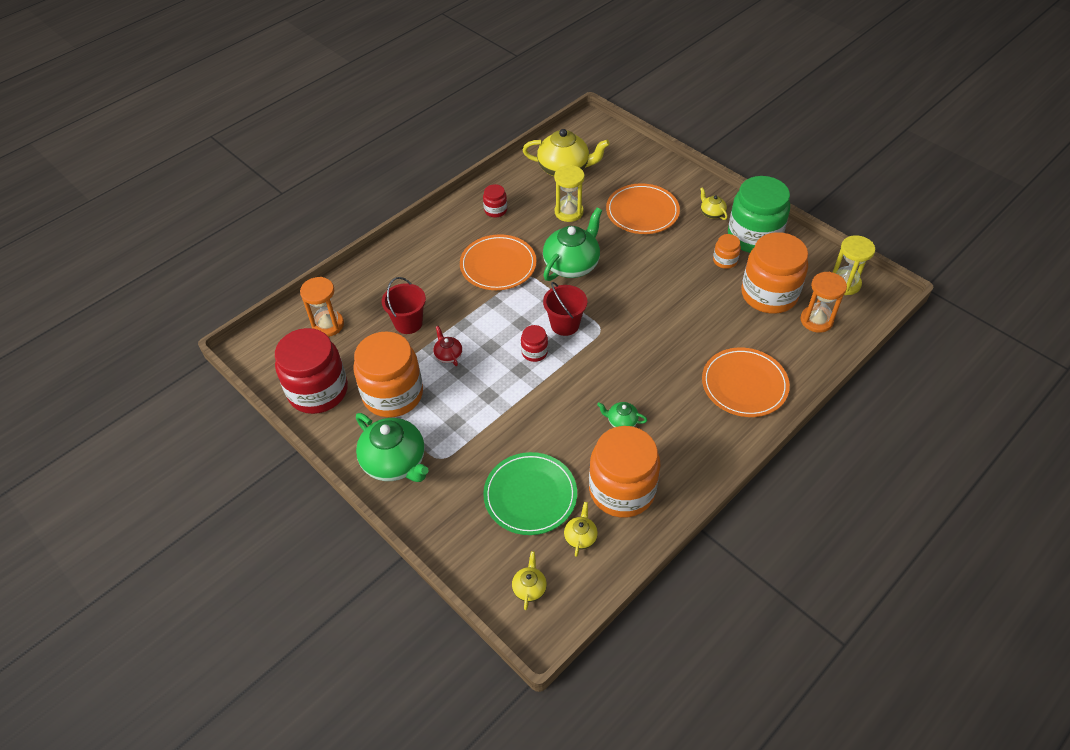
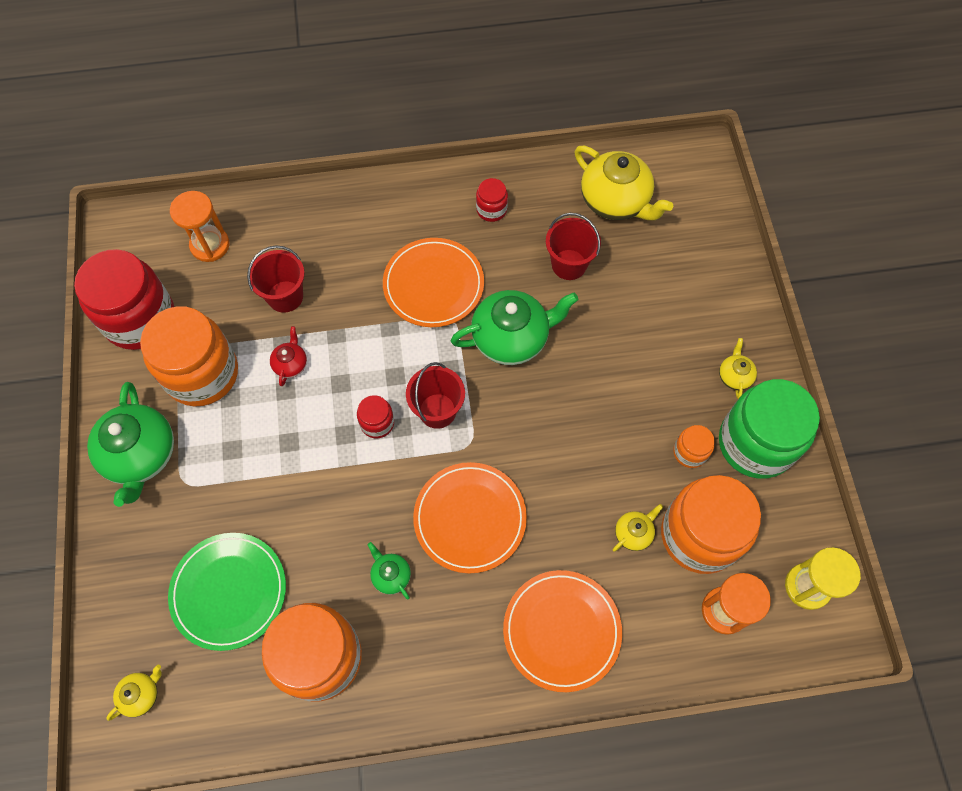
camera: 35 degrees right, 15 degrees up
(569, 212) = (569, 264): yellow hourglass -> red bucket
(580, 537) = (234, 678): yellow teapot -> yellow teapot (633, 533)
(642, 211) = (653, 319): orange plate -> orange plate (470, 518)

